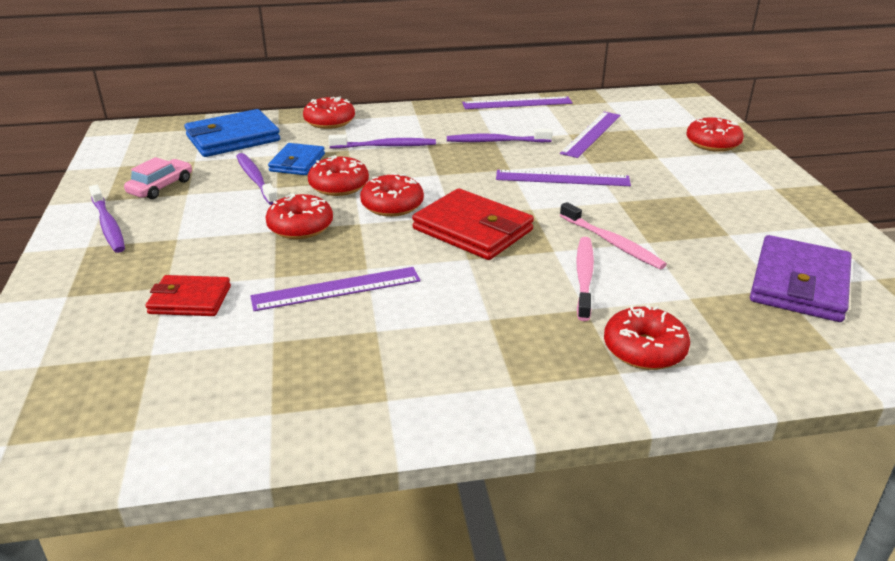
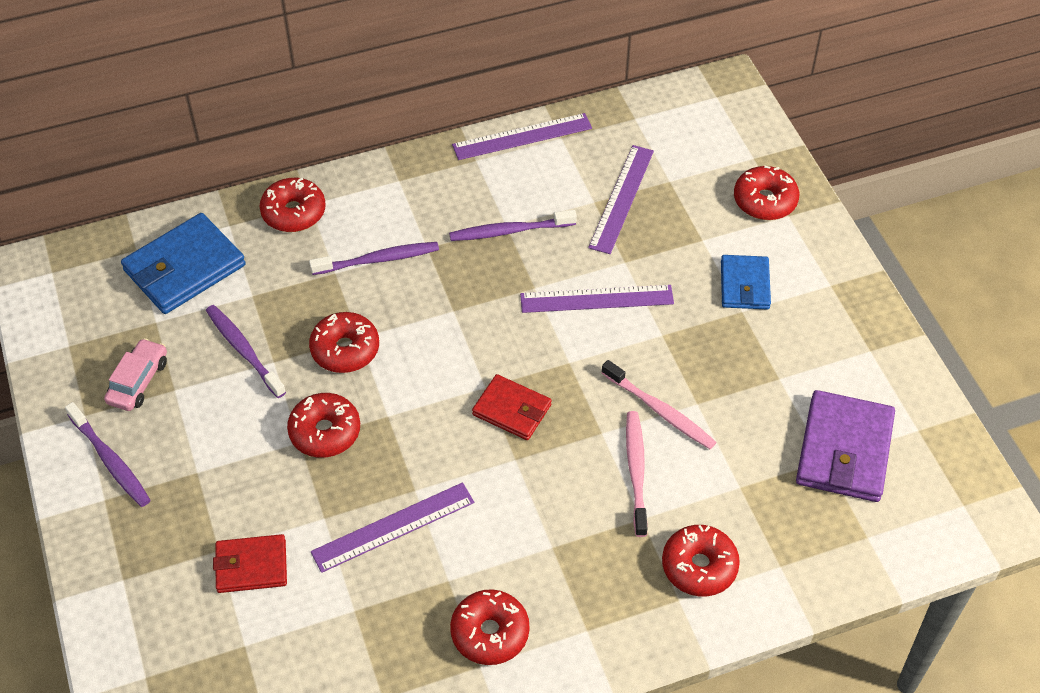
camera: 10 degrees left, 20 degrees up
(297, 163) = (282, 310): blue wallet -> blue wallet (744, 285)
(392, 205) = (415, 378): red donut -> red donut (490, 633)
(472, 230) = (512, 410): red wallet -> red wallet, size x0.62

